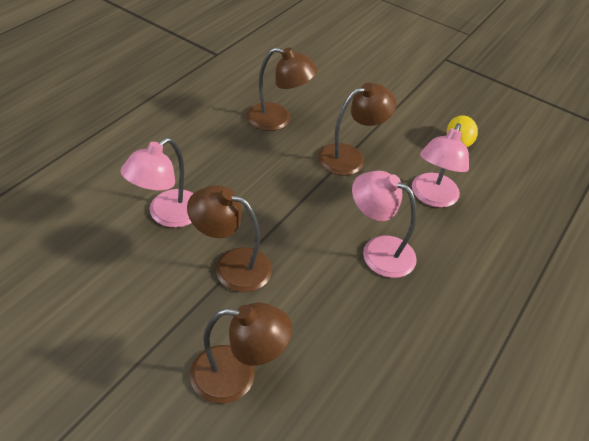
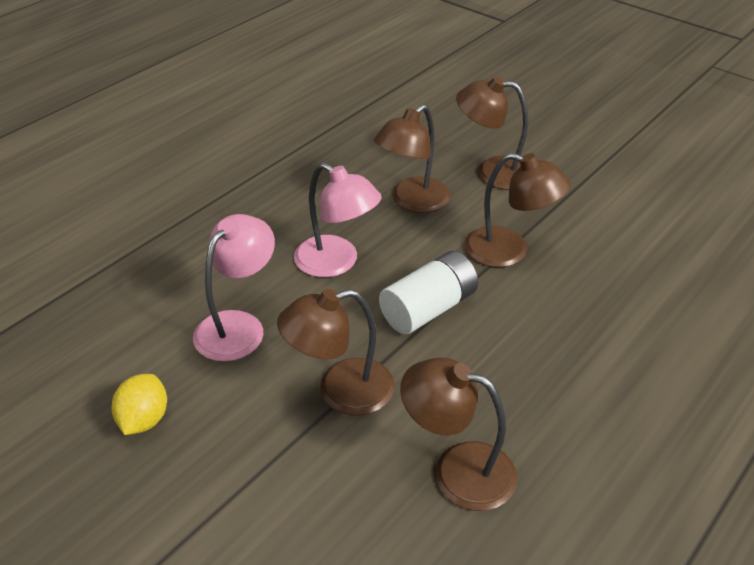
camera: 170 degrees left, 5 degrees down
(167, 215) = (600, 306): pink lamp -> none
(299, 211) = (428, 309): none -> white battery
(323, 325) = (412, 202): none -> brown lamp

